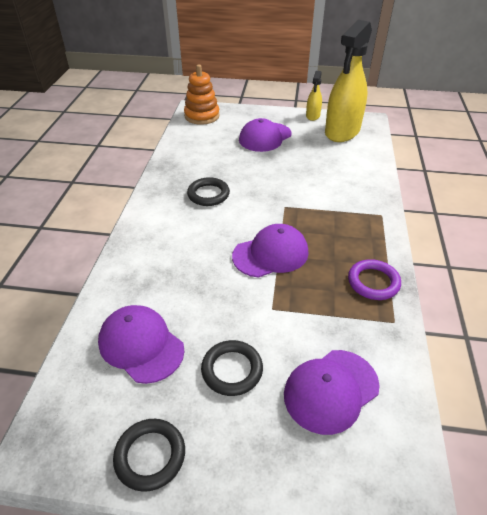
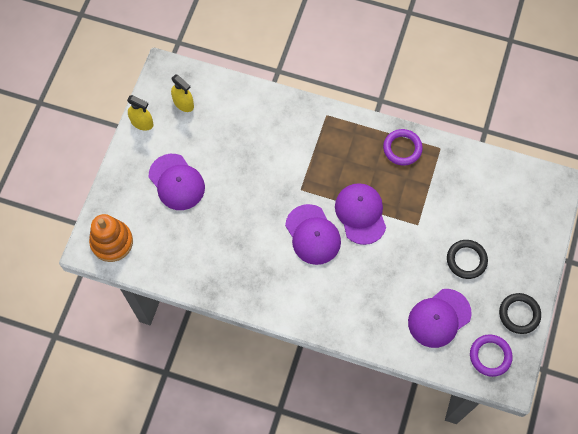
camera: 80 degrees left, 25 degrees up
(80, 417) = (490, 356): none -> purple ring
(208, 194) = (270, 252): black ring -> none
(331, 390) = (488, 204): purple cap -> purple cap (312, 234)
(342, 132) = (183, 103): yellow spray bottle -> yellow spray bottle, size x0.46

